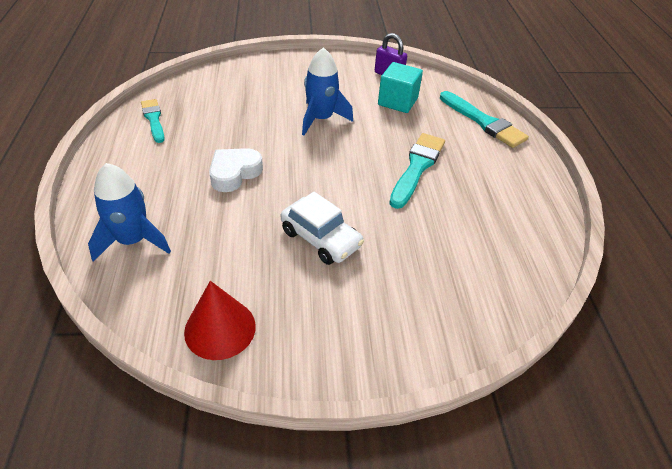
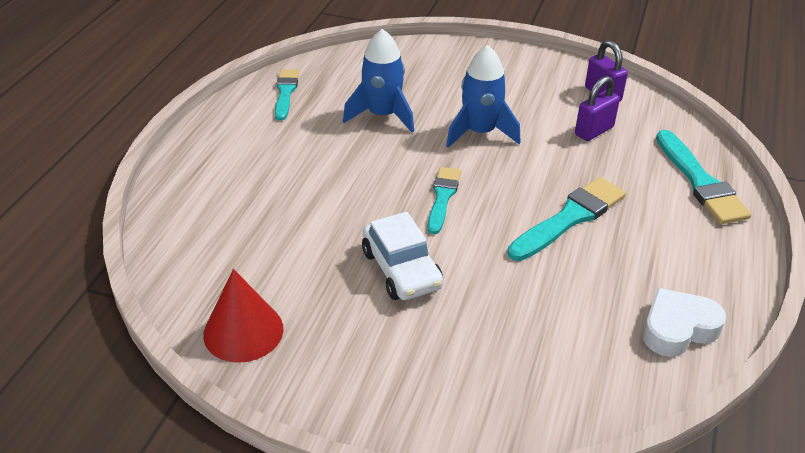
camera: 25 degrees right, 5 degrees down
(133, 240) = (201, 218): blue rocket -> blue rocket (382, 115)
(234, 173) = (343, 173): white heart -> white heart (677, 328)
(321, 174) = (442, 197): none -> turquoise brush
(397, 101) = (594, 131): turquoise cube -> purple padlock

